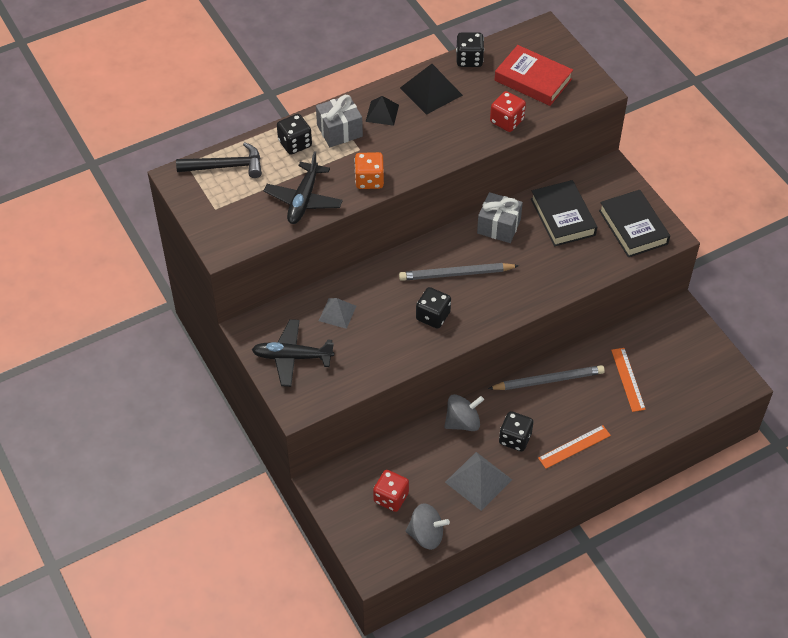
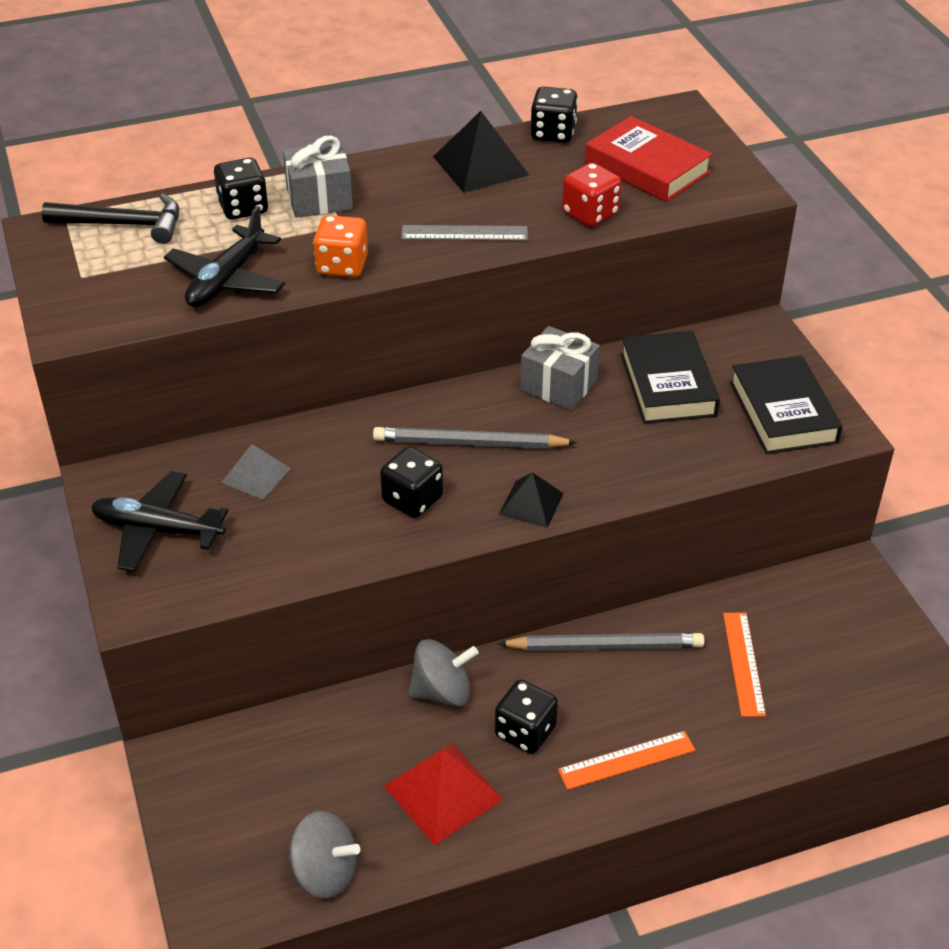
camera: 10 degrees right, 10 degrees down
(382, 113) = (394, 184): black pyramid -> black pyramid (531, 503)
(391, 498) = (282, 798): red dice -> none
(435, 146) = (464, 233): none -> grey ruler
(478, 480) = (443, 792): grey pyramid -> red pyramid

